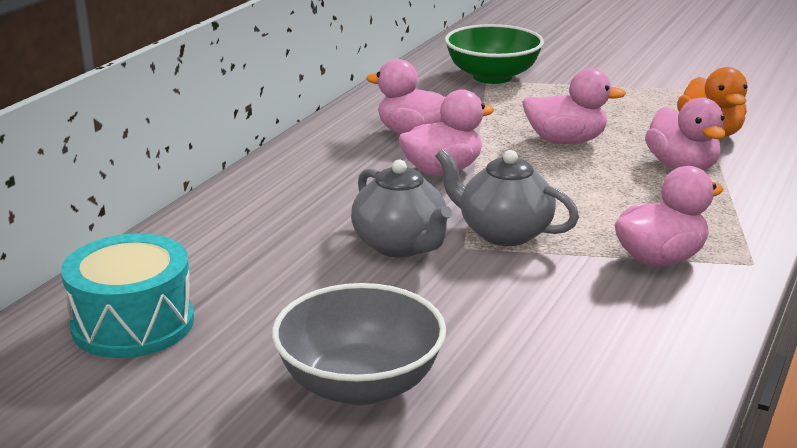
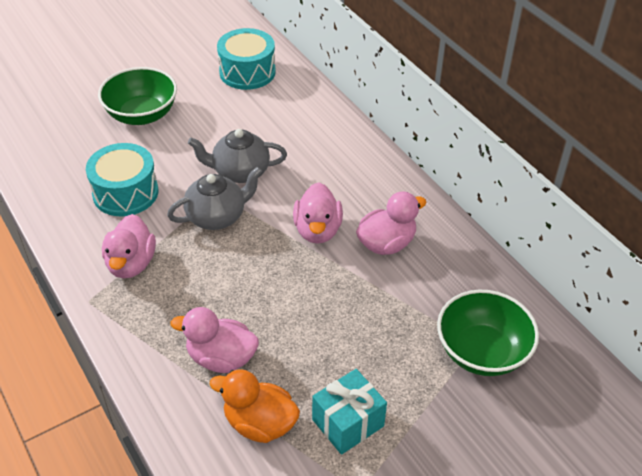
camera: 120 degrees right, 20 degrees up
(360, 385) = (142, 115): grey bowl -> green bowl
(555, 317) = (125, 193): none -> turquoise drum
(565, 141) = (314, 319): pink duck -> none
(646, 104) = (348, 423): none -> turquoise gift

